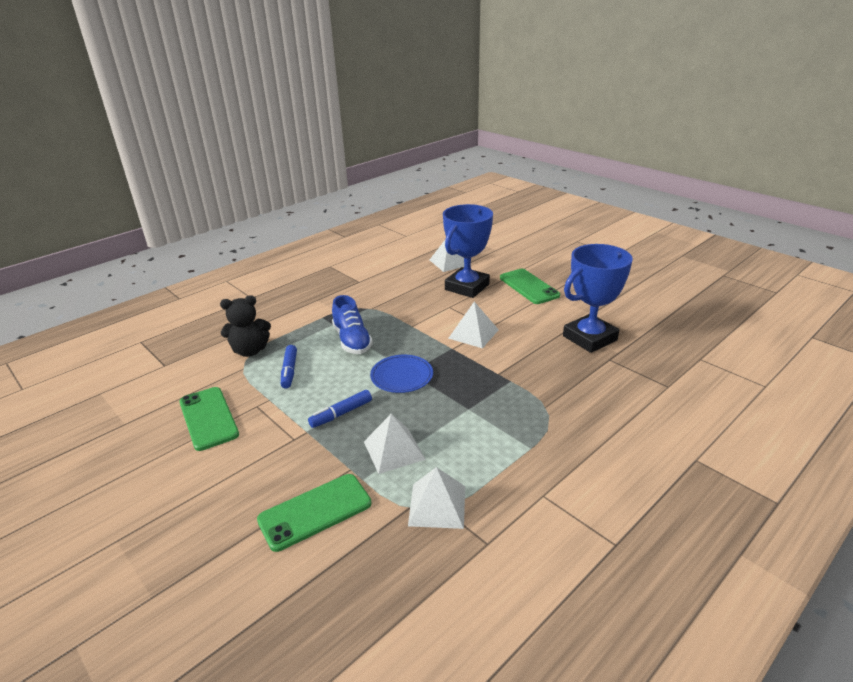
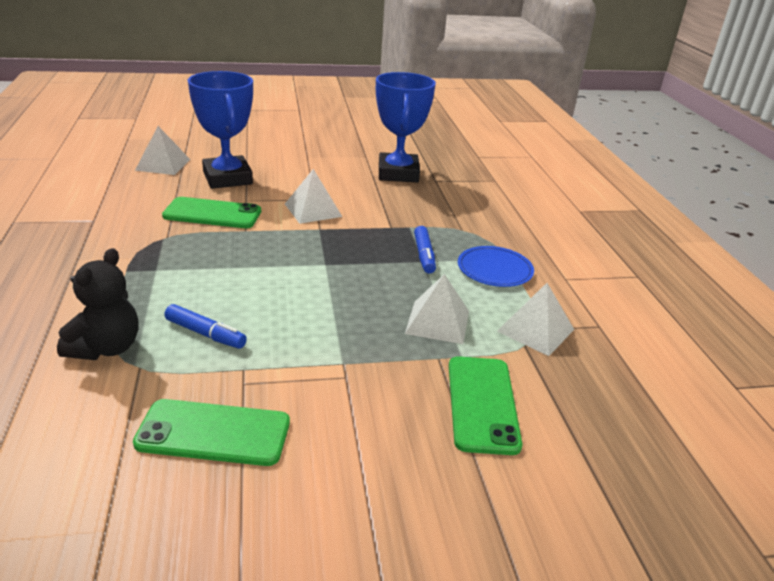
camera: 60 degrees left, 0 degrees up
(341, 414) = (341, 329): blue marker -> blue marker (424, 255)
(352, 340) = (212, 271): blue shoe -> none
(402, 376) = (325, 271): blue plate -> blue plate (494, 269)
(529, 286) = (281, 157): green phone -> green phone (212, 214)

